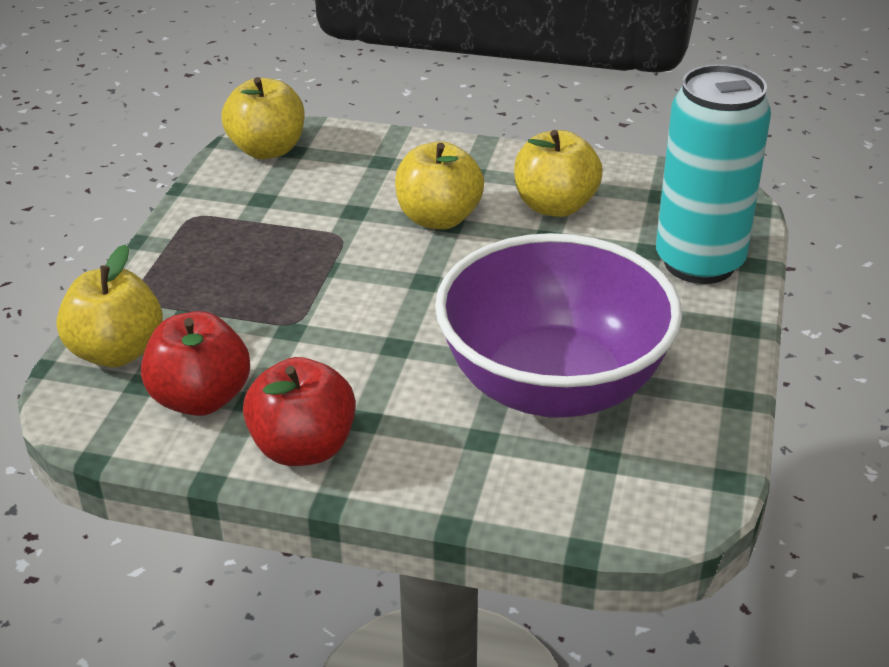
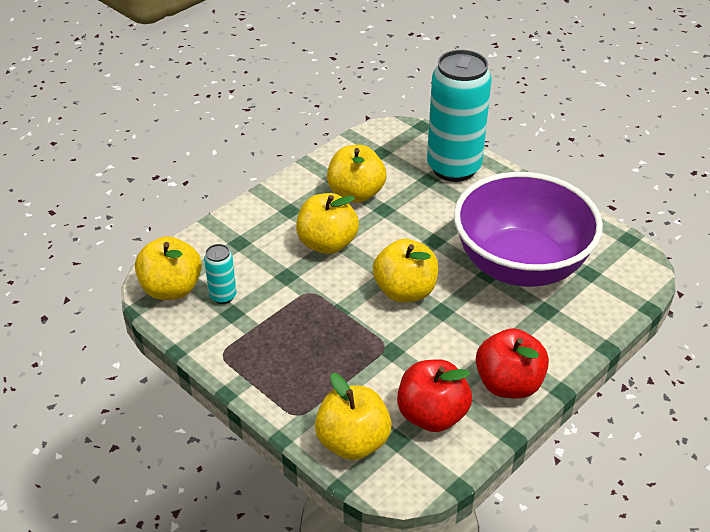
camera: 60 degrees left, 5 degrees up
(284, 183) = (223, 296): none -> turquoise can
(407, 304) = (405, 291): none -> yellow apple

